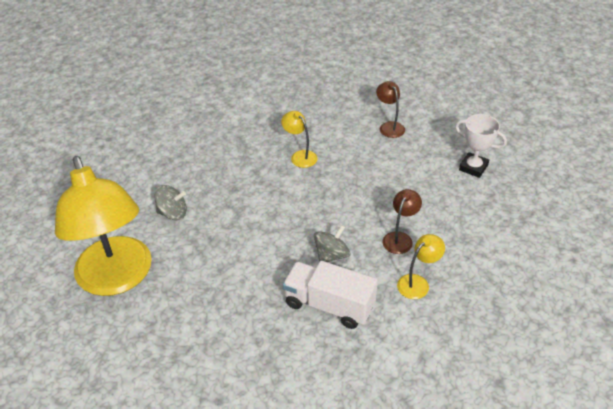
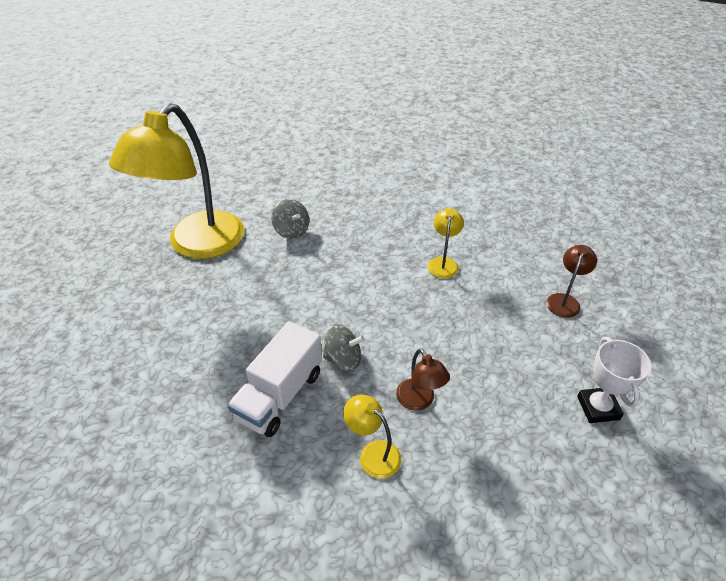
camera: 50 degrees right, 0 degrees up
(329, 305) = (280, 395): white truck -> white truck turned 135 degrees counterclockwise
(400, 238) = (419, 401): brown lamp -> brown lamp turned 75 degrees clockwise
(417, 283) = (373, 453): yellow lamp -> yellow lamp turned 150 degrees counterclockwise

